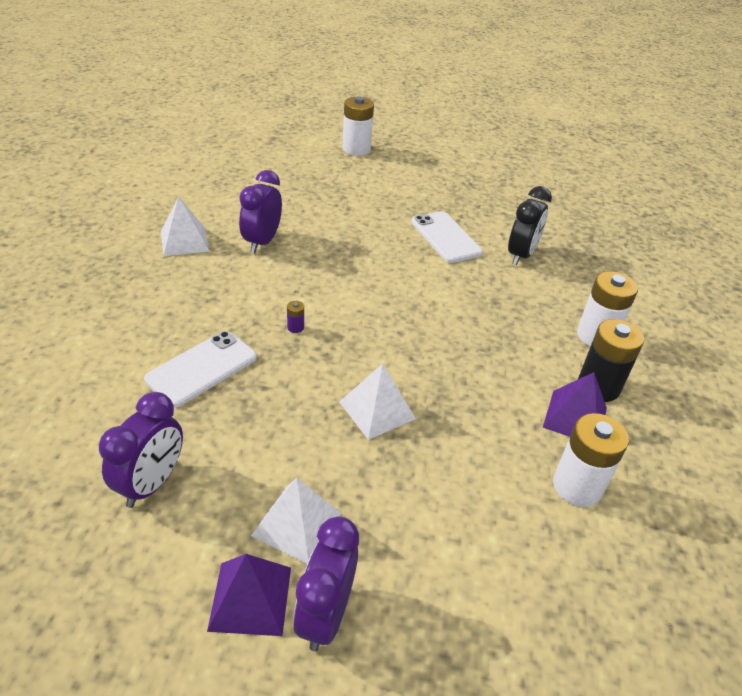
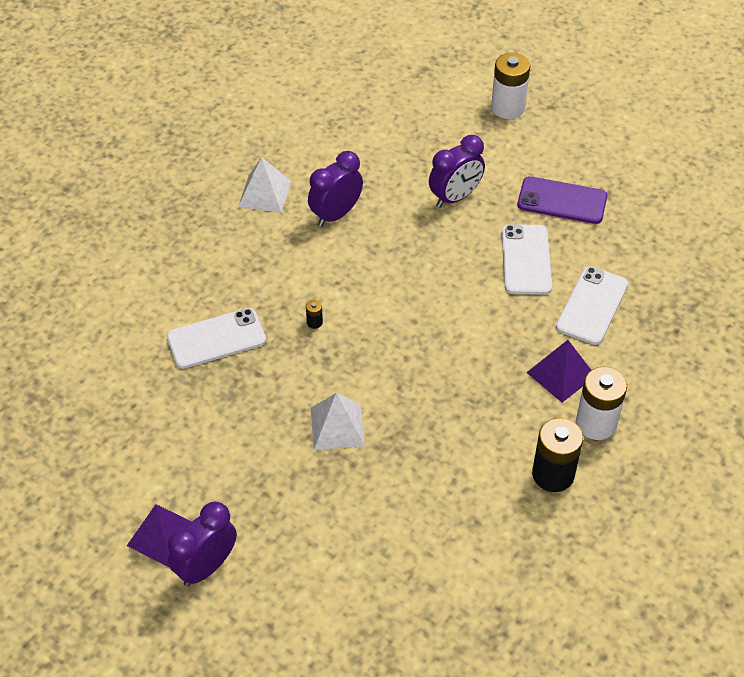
camera: 30 degrees right, 10 degrees up
(151, 483) = (136, 427): purple clock -> purple clock (455, 197)
(295, 327) = (314, 322): purple battery -> black battery
(296, 524) = (221, 496): white pyramid -> none
(441, 195) = (562, 201): none -> purple phone
(521, 255) = (592, 306): black clock -> white phone
(575, 417) = (506, 494): purple pyramid -> purple pyramid (561, 374)
(577, 486) = (459, 552): white battery -> none

